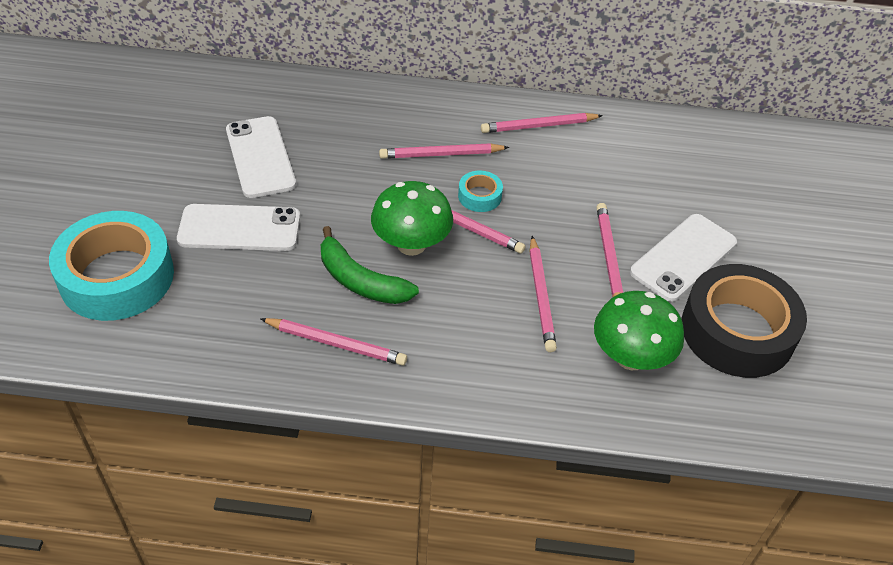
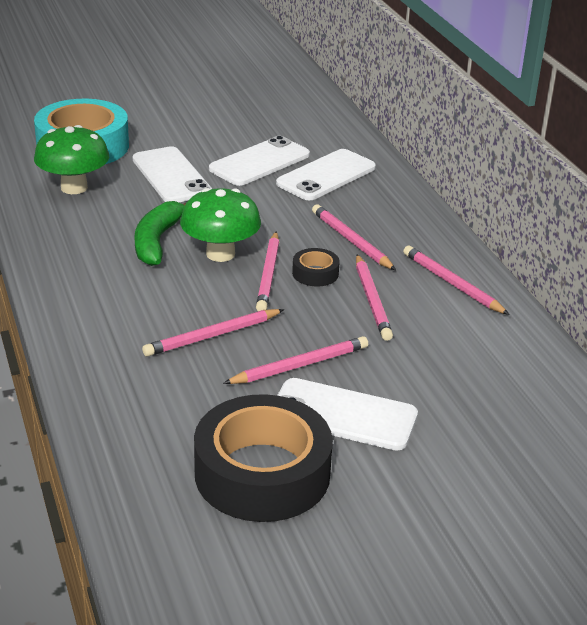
camera: 65 degrees right, 15 degrees down
(319, 125) = (326, 175): none -> white phone
(336, 344) = (79, 248): pink pencil -> pink pencil (371, 300)
(479, 196) = (315, 273): turquoise tape -> black tape
(630, 357) = (172, 405): green mushroom -> green mushroom (74, 187)

